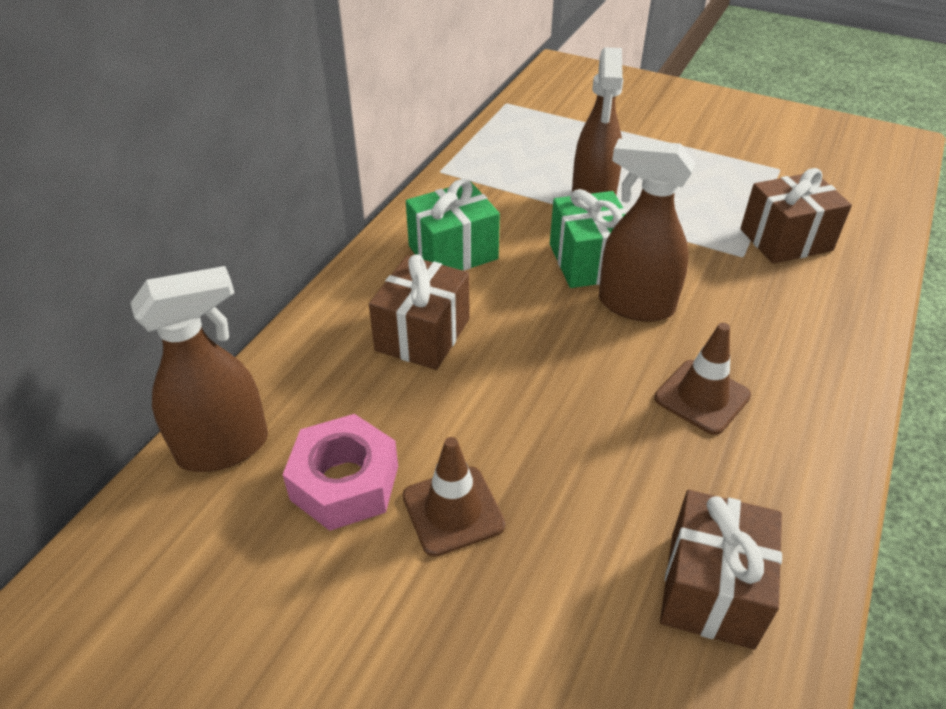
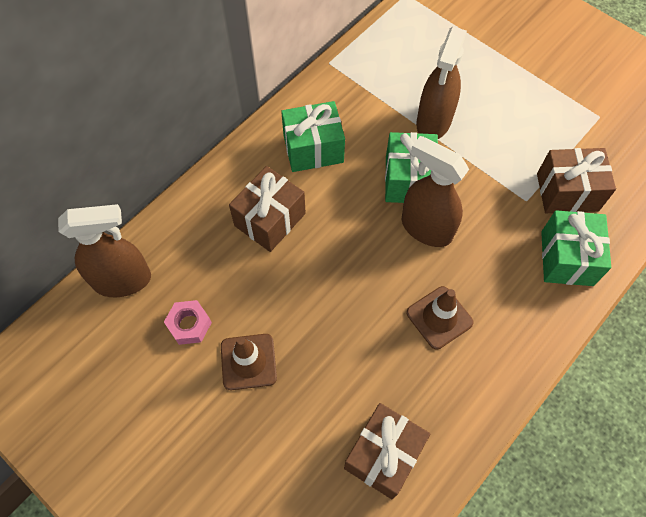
camera: 15 degrees right, 20 degrees up
(344, 483) = (189, 325): pink nut -> pink nut, size x0.63
(825, 302) = (566, 258): none -> green gift

